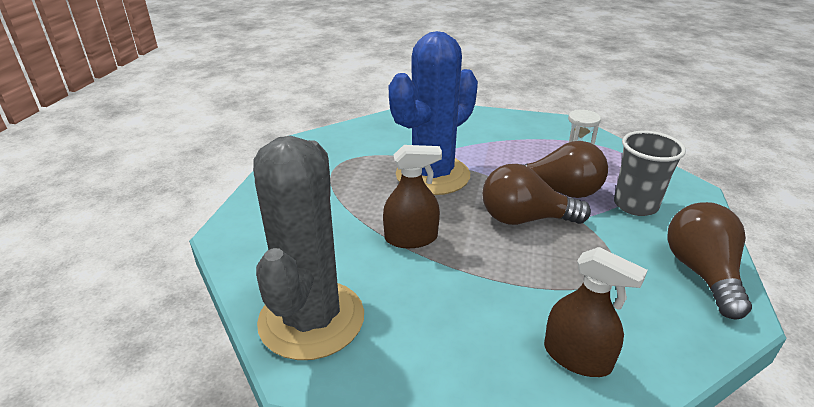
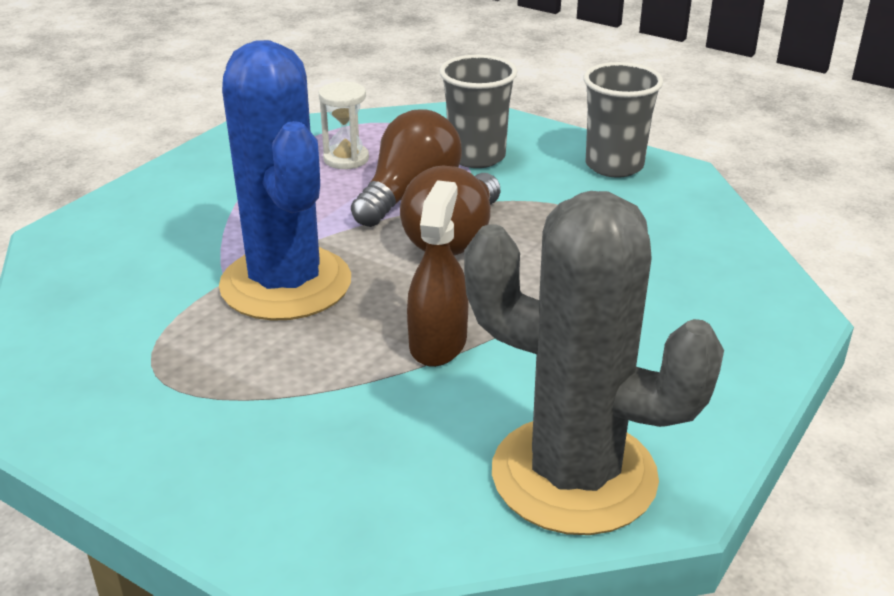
camera: 70 degrees left, 0 degrees up
(577, 357) = (708, 280): brown spray bottle -> none
(701, 273) = (614, 165): brown light bulb -> grey cup

